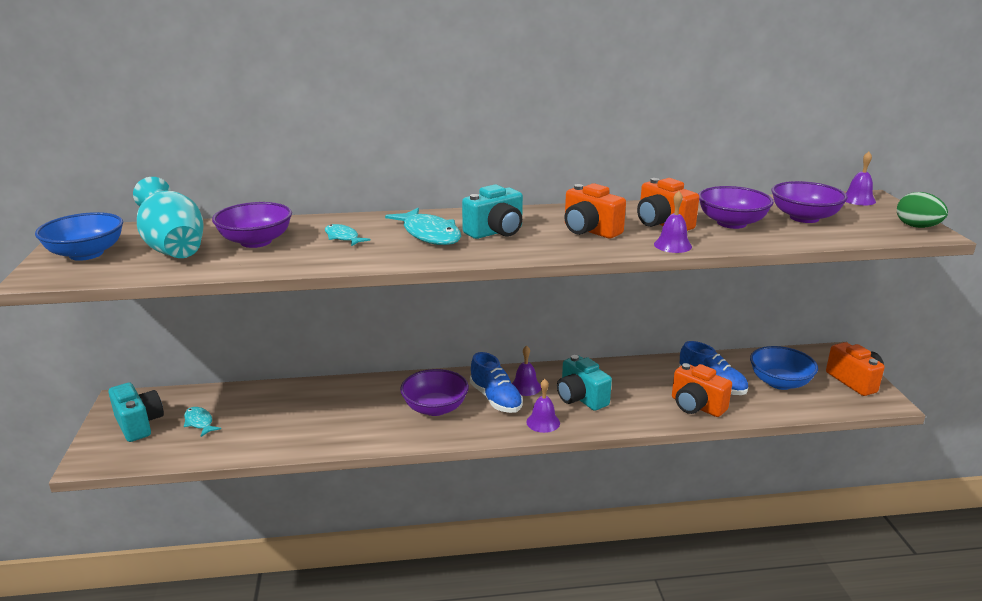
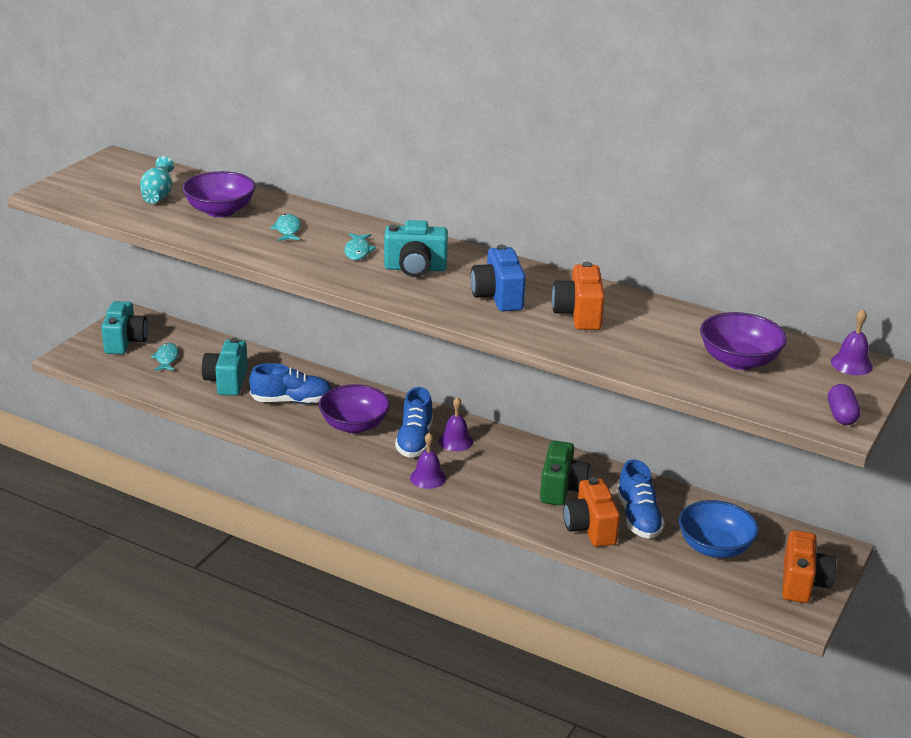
camera: 35 degrees right, 5 degrees up
(86, 254) = (97, 181): blue bowl -> none
(173, 247) = (158, 196): turquoise vase -> turquoise vase, size x0.56
(359, 411) = (292, 401): none -> blue shoe
(429, 234) = (358, 251): turquoise fish -> turquoise fish, size x0.55
(581, 398) = (491, 473): turquoise camera -> turquoise camera (227, 381)
(589, 231) = (498, 297): orange camera -> blue camera
(640, 388) = (562, 489): none -> green camera
(672, 245) = (544, 339): purple bell -> none
(731, 223) = (649, 338): purple bowl -> none
(917, 227) = (841, 415): green egg -> purple capsule

